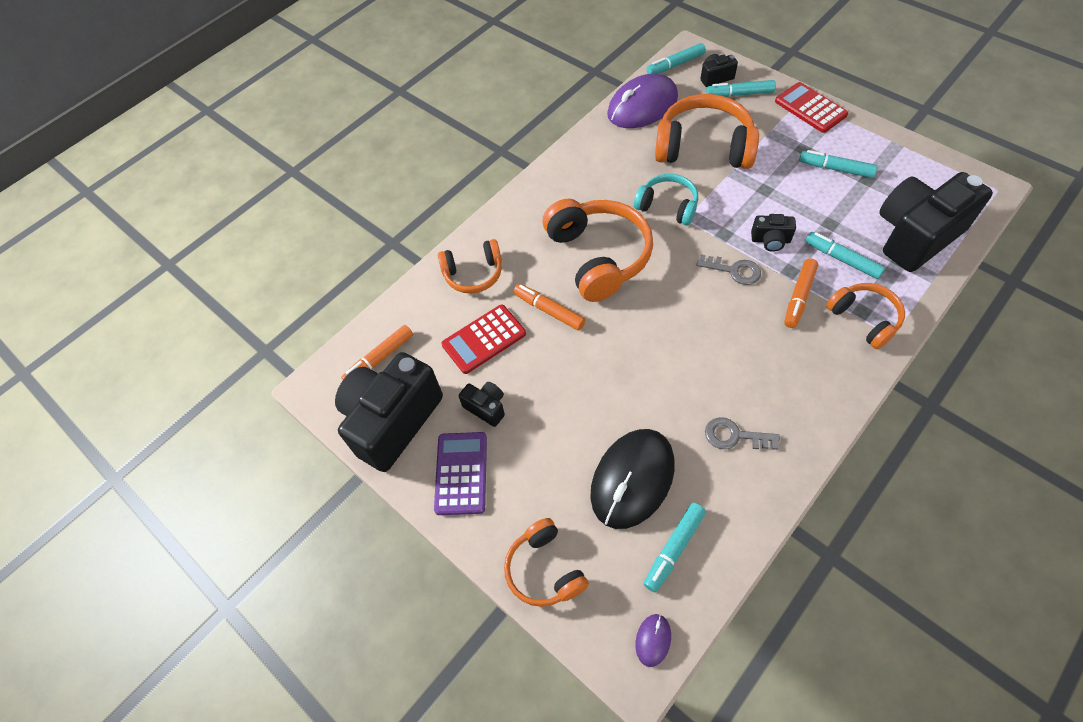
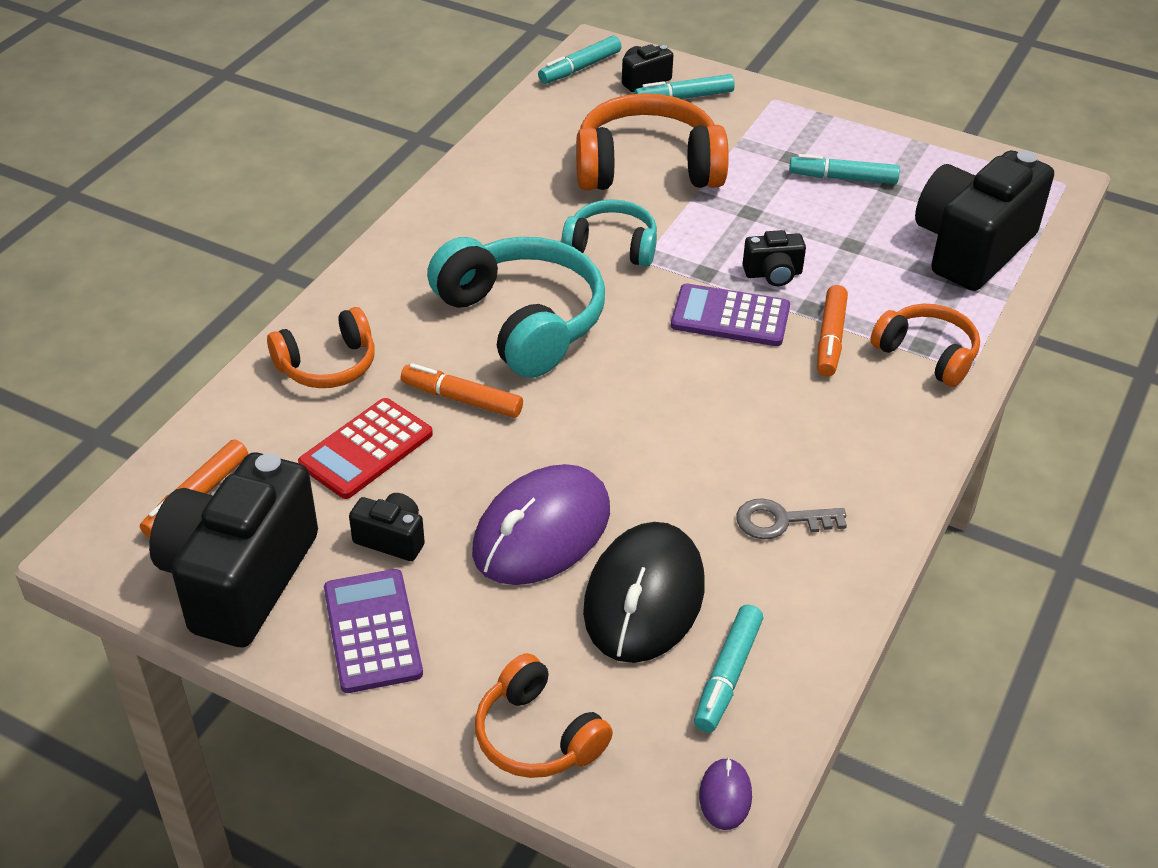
camera: 20 degrees left, 15 degrees down
(598, 256) = (522, 321): orange headphones -> turquoise headphones
(642, 106) = (542, 124): purple mouse -> purple mouse (542, 531)
(734, 270) = (730, 316): grey key -> purple calculator
(810, 108) = (790, 107): red calculator -> none
(842, 259) = (879, 286): turquoise marker -> none

